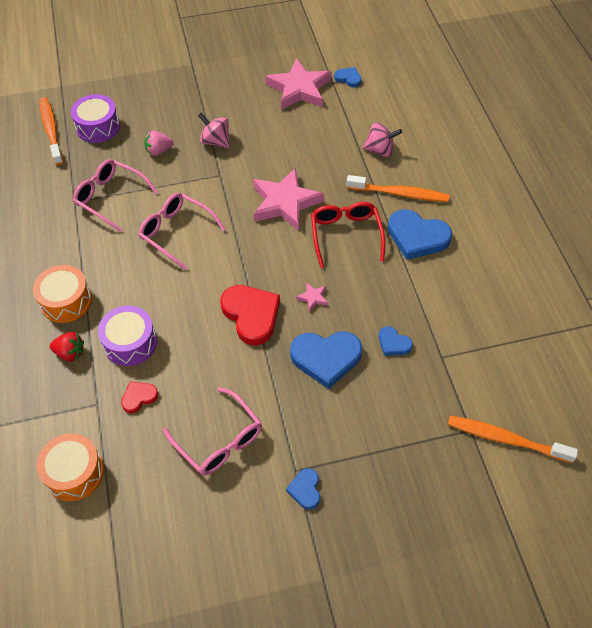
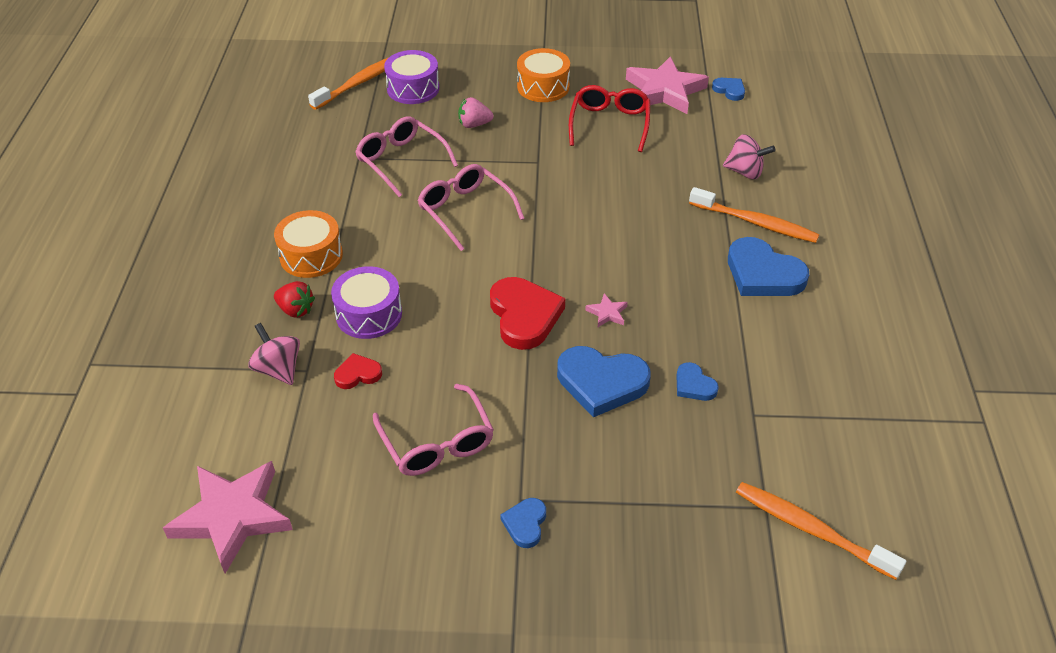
camera: 15 degrees right, 10 degrees down
(51, 130) = (359, 83): orange toothbrush -> orange toothbrush turned 45 degrees clockwise
(74, 473) = (253, 437): orange drum -> orange drum (543, 87)
(216, 141) = (545, 127): pink spinning top -> pink spinning top (278, 369)
(285, 202) = (607, 205): pink star -> pink star (232, 516)
(346, 235) = (671, 254): red glasses -> red glasses (609, 124)

